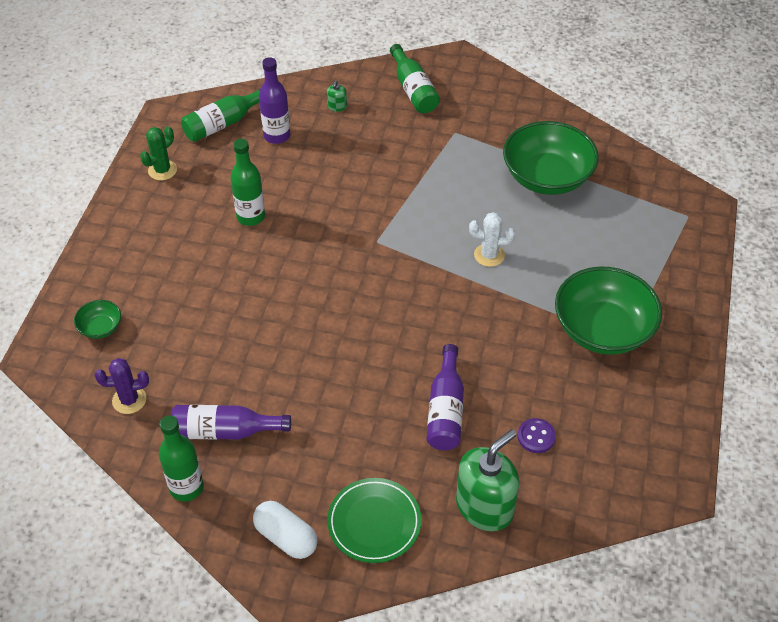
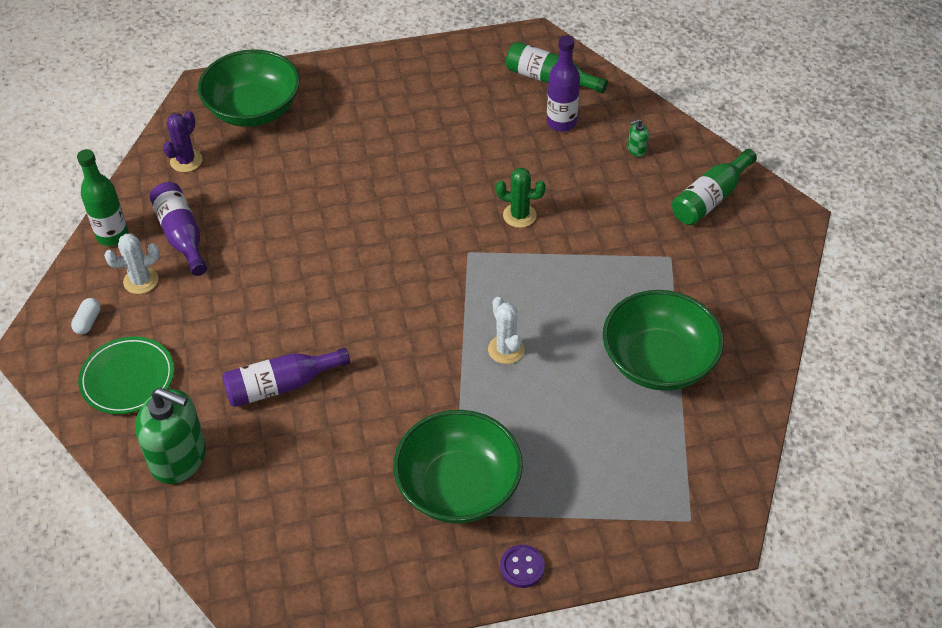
camera: 65 degrees right, 0 degrees up
(100, 327) = (253, 109): green bowl -> green bowl, size x2.24
(129, 400) = (186, 161): purple cactus -> purple cactus turned 60 degrees clockwise
(162, 170) = (460, 66): green cactus -> green cactus (519, 215)
(251, 217) = (441, 149): green bottle -> none
(261, 480) = (141, 281): none -> white cactus
(286, 537) = (88, 322): white capsule -> white capsule, size x0.58
(536, 436) = (283, 472): purple button -> purple button (522, 567)

